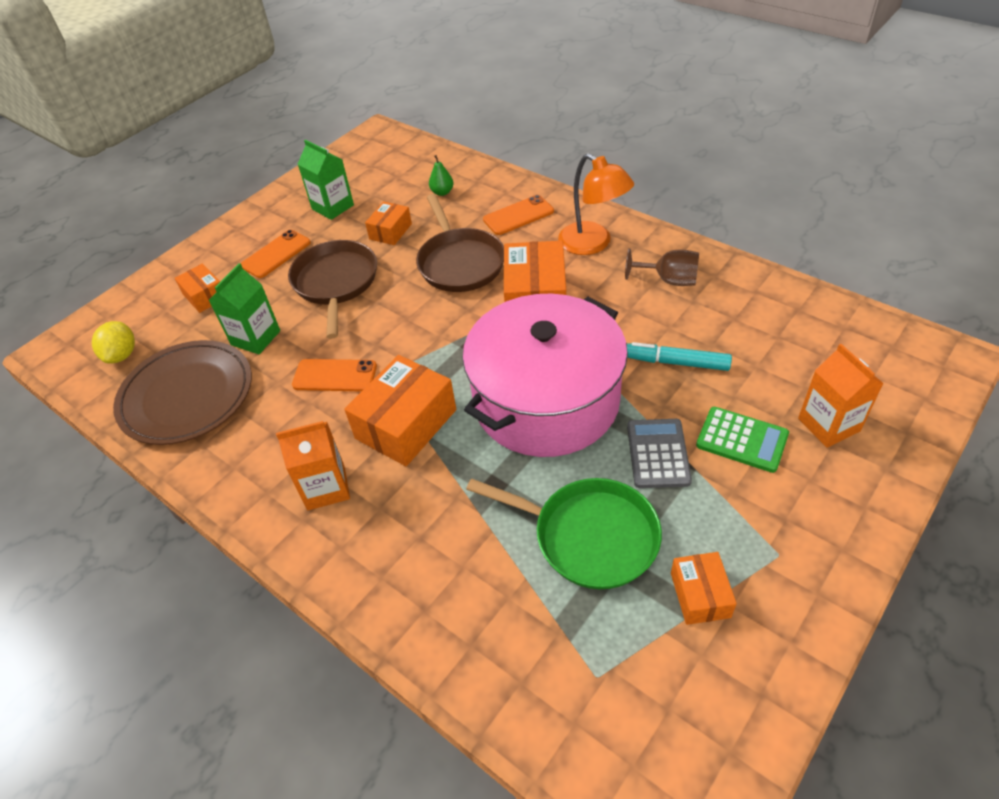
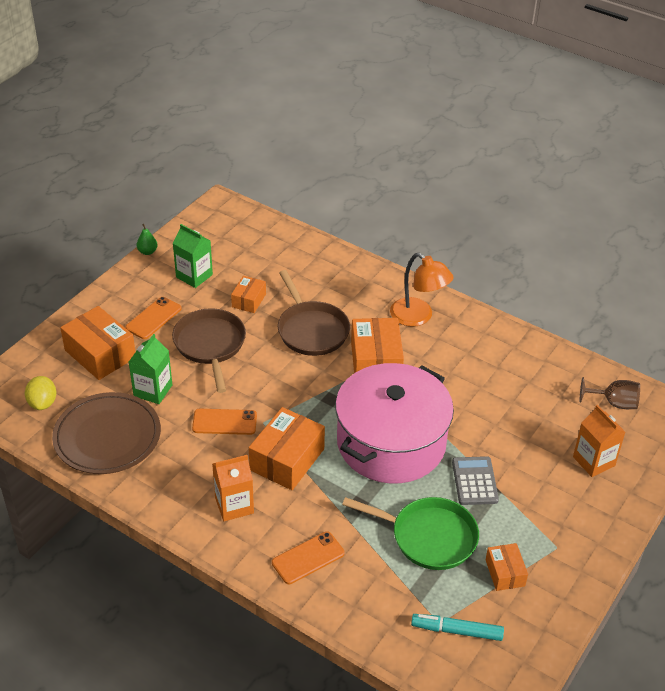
camera: 10 degrees left, 5 degrees down
(205, 296) = (100, 354): orange box -> orange box, size x1.79
(442, 192) = (288, 265): green pear -> green pear (147, 252)
(518, 215) = (355, 289): orange phone -> orange phone (308, 558)
(669, 280) = (479, 349): brown goblet -> brown goblet (614, 403)
(676, 362) = (486, 415): turquoise marker -> turquoise marker (457, 631)
(742, 440) = (533, 472): green calculator -> none

